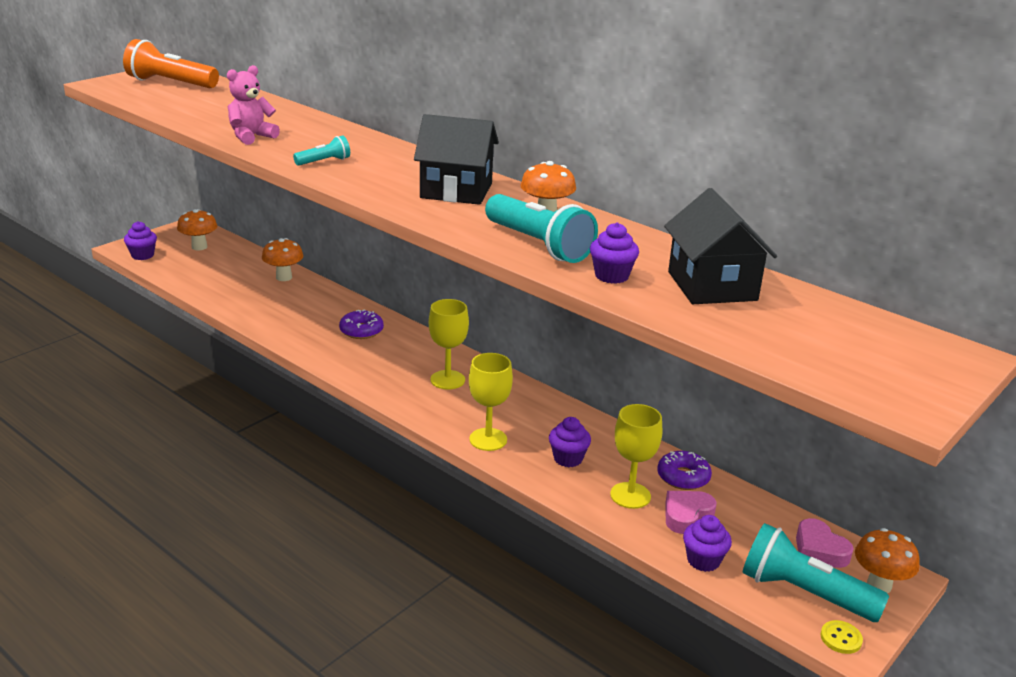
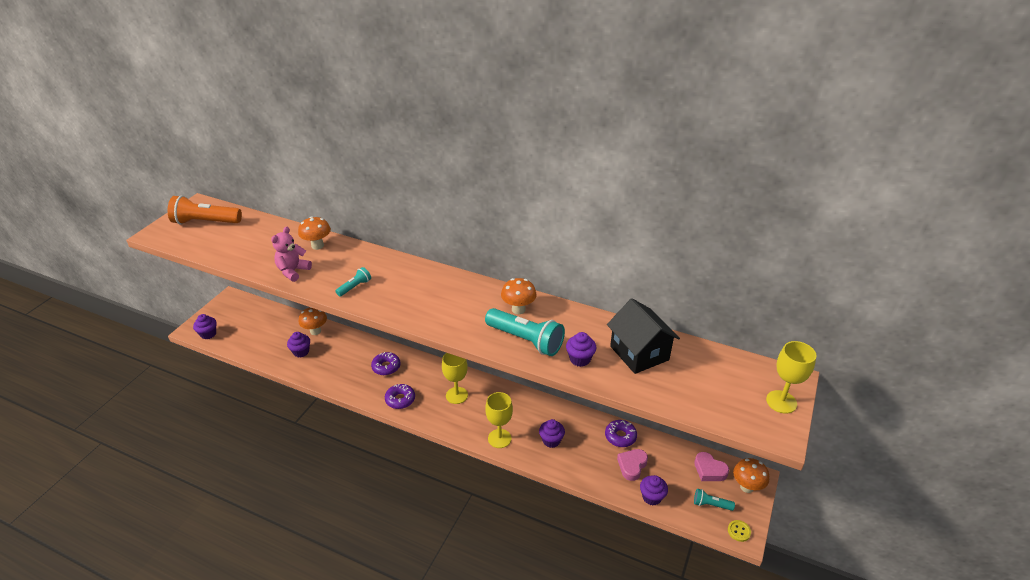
camera: 15 degrees left, 10 degrees up
(199, 247) = (245, 316): orange mushroom -> orange mushroom (317, 246)
(253, 294) = (301, 352): none -> purple cupcake
(363, 368) = (400, 399): none -> purple donut
(456, 191) = (453, 297): black house -> none
(630, 495) = (596, 459): yellow goblet -> yellow goblet (781, 402)
(804, 593) = (711, 504): turquoise flashlight -> turquoise flashlight, size x0.50

